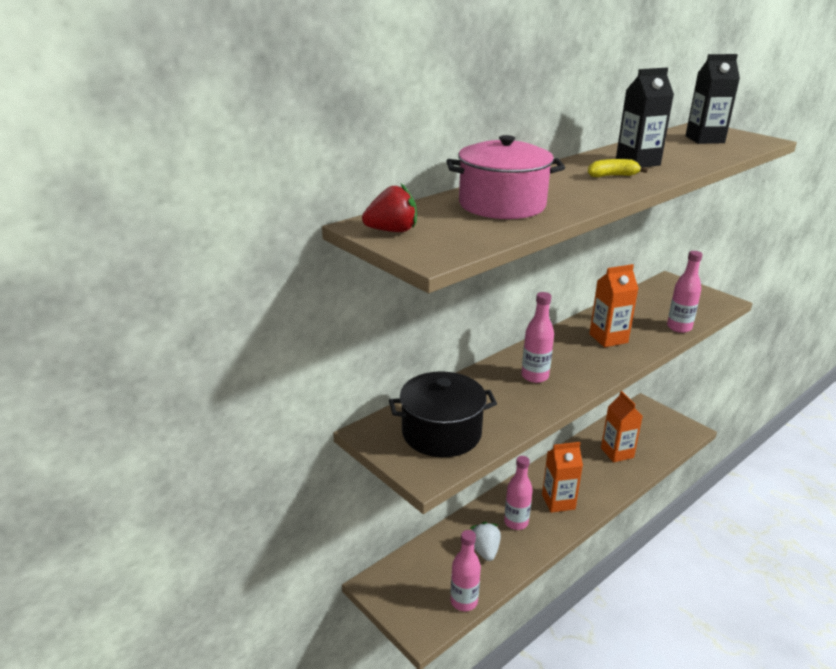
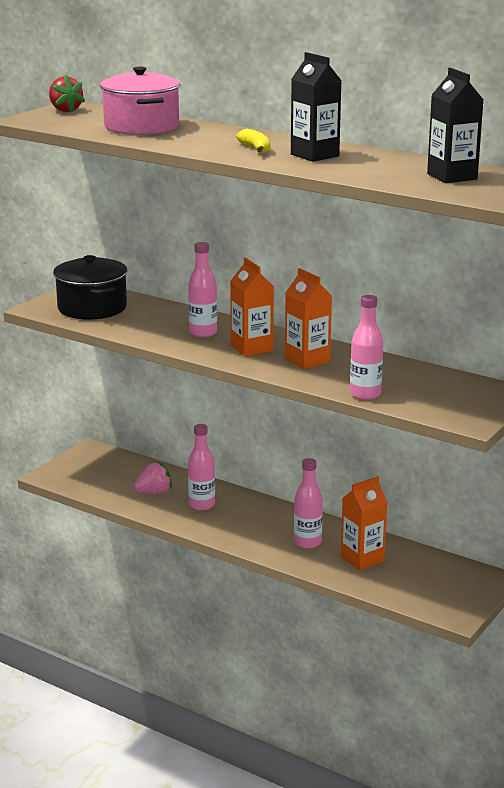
camera: 75 degrees right, 5 degrees down
(464, 601) = (87, 489): pink bottle -> pink bottle (307, 542)
(484, 551) = (154, 493): white strawberry -> pink strawberry
(558, 502) = (246, 526): orange carton -> orange carton (251, 348)

